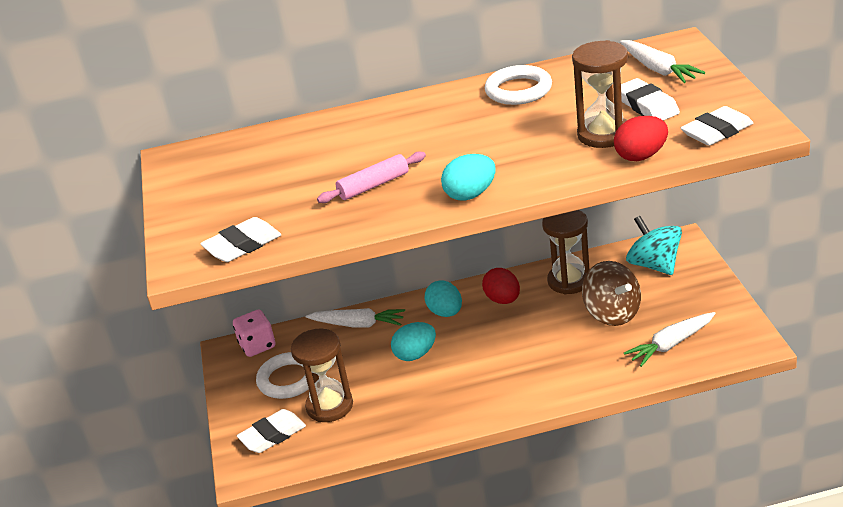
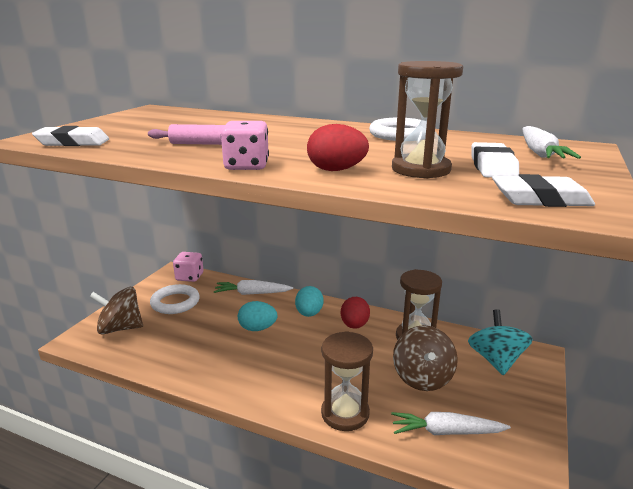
camera: 30 degrees right, 10 degrees down
(272, 435) = (120, 328): white eraser -> brown spinning top
(329, 406) = (170, 330): brown hourglass -> brown hourglass (345, 413)
(358, 324) = (252, 293): white carrot -> white carrot turned 135 degrees clockwise
(470, 195) = (246, 166): turquoise egg -> pink dice
(641, 156) = (429, 190): red egg -> red egg (336, 170)

